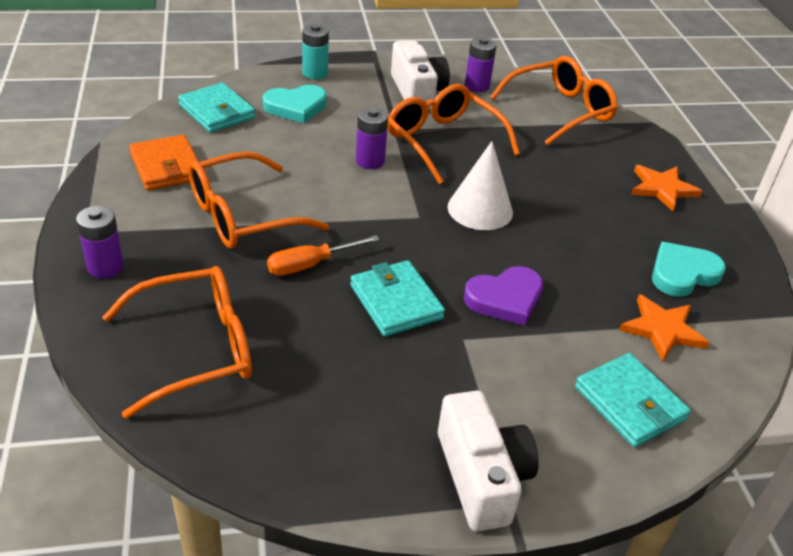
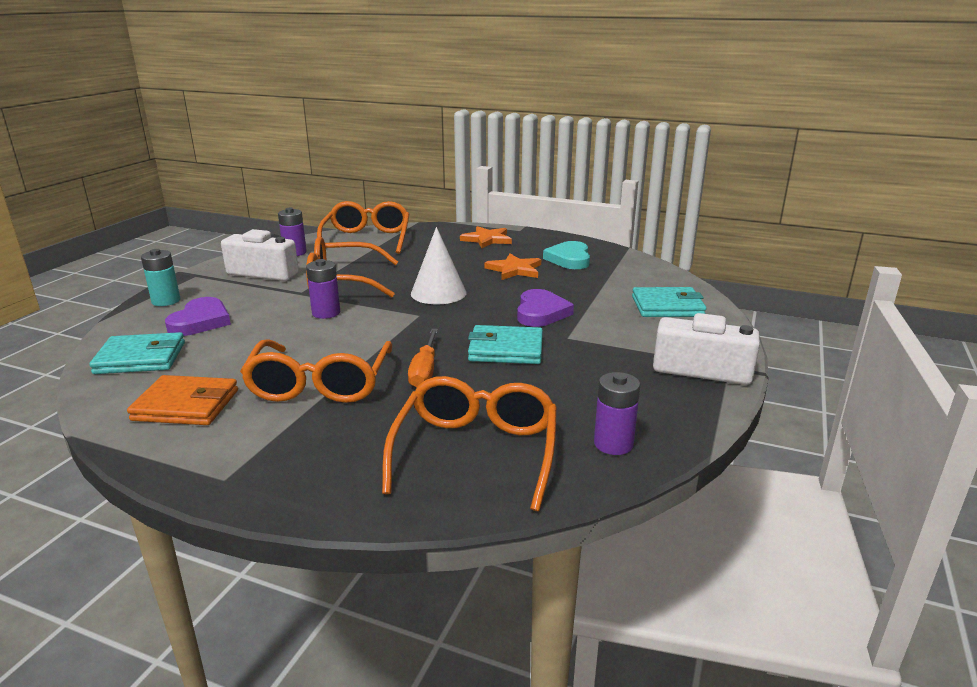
camera: 55 degrees left, 15 degrees down
(105, 267) = (300, 478): purple battery -> purple battery (613, 444)
(296, 107) = (200, 321): turquoise heart -> purple heart
(662, 329) = (612, 279): orange star -> orange star (514, 270)

